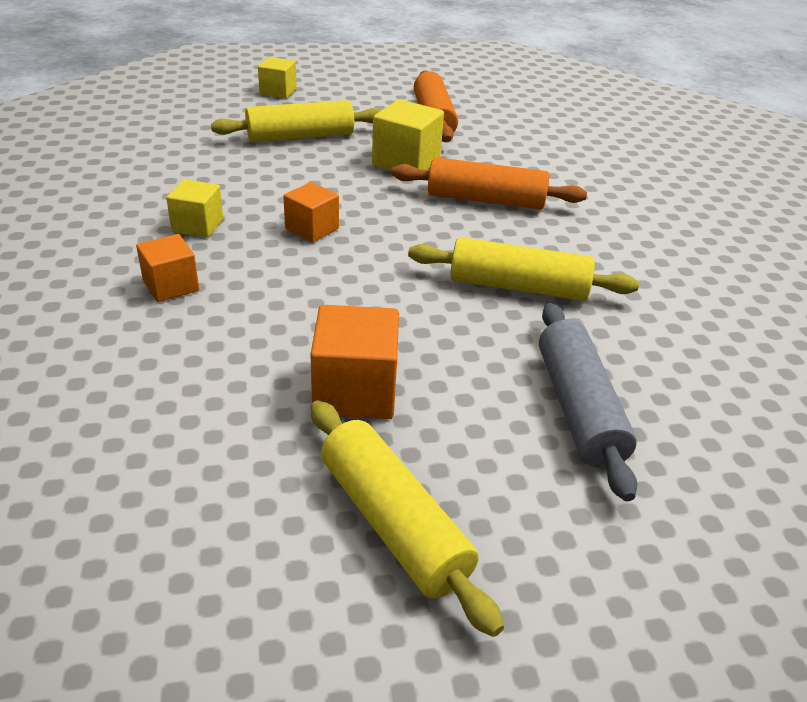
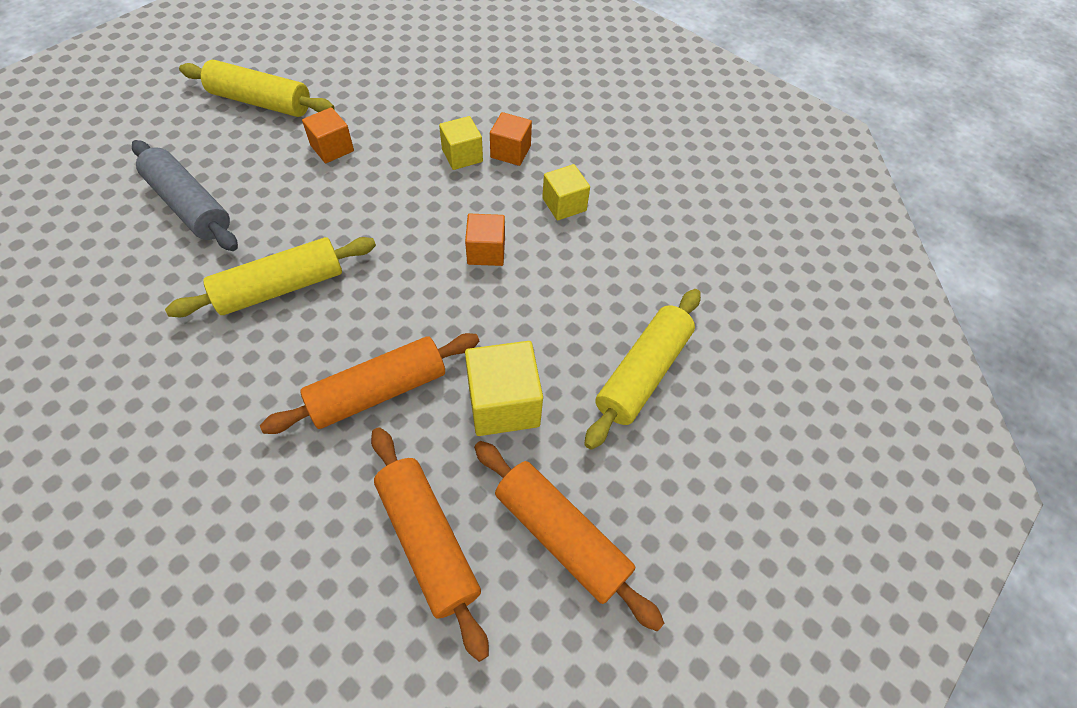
camera: 140 degrees right, 20 degrees up
(278, 92) = (779, 452): yellow cube -> yellow cube (462, 156)
(355, 391) = (332, 148): orange cube -> orange cube, size x0.65
(509, 144) = (427, 541): none -> orange rolling pin

